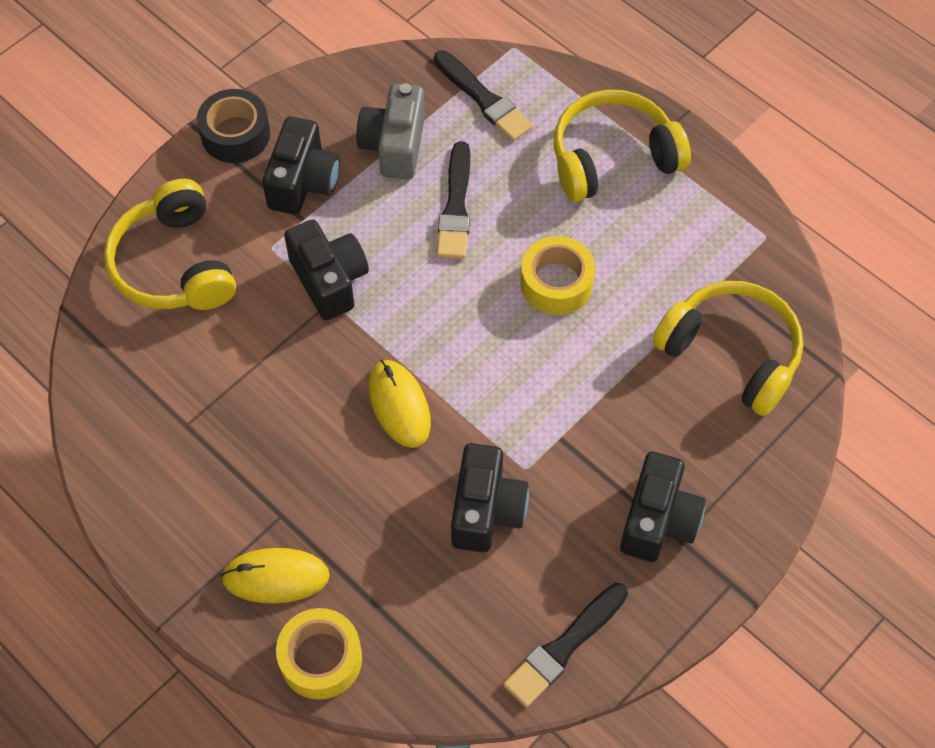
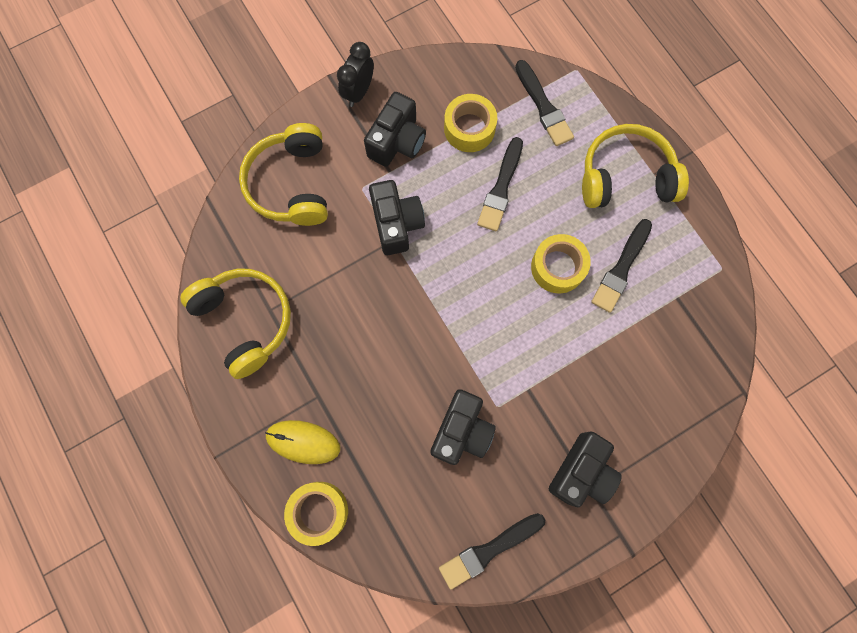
camera: 15 degrees right, 15 degrees up
(235, 134) = (359, 92): black tape -> black clock
(394, 145) = (469, 128): grey camera -> yellow tape
(399, 405) = (421, 334): yellow mouse -> none
(638, 265) = (621, 268): none -> black brush
(732, 353) = (671, 355): yellow headphones -> yellow headphones (246, 321)

